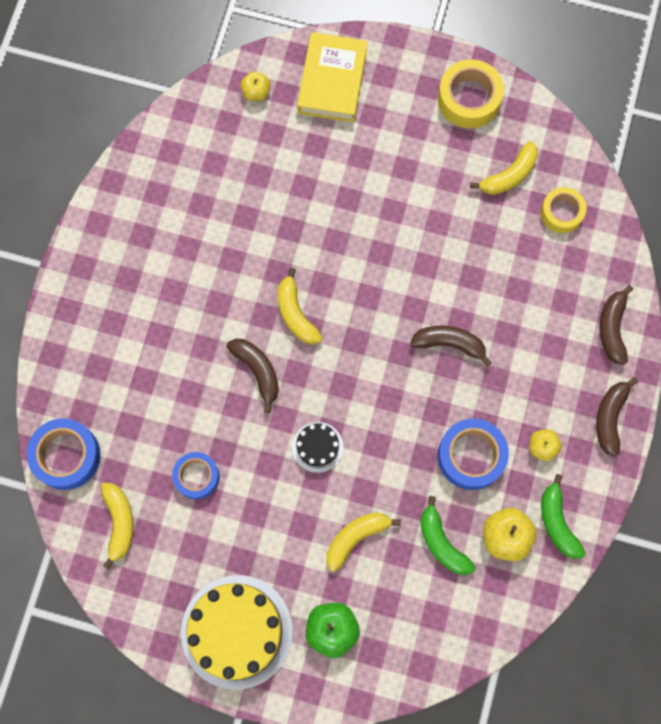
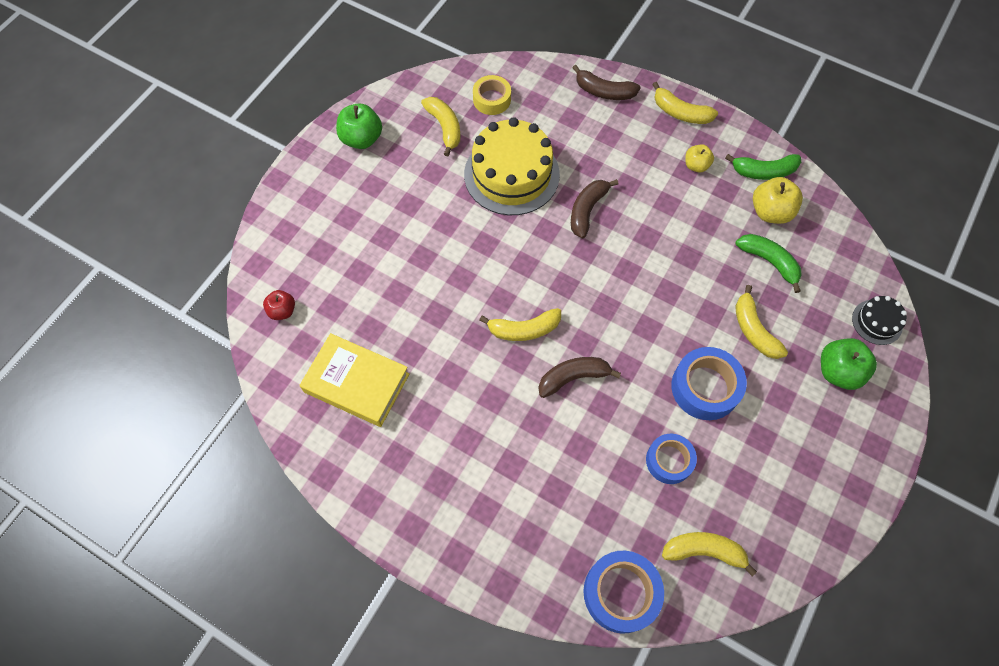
camera: 75 degrees left, 10 degrees down
(236, 631) = (831, 458): yellow cake -> yellow cake (511, 174)
(256, 92) = (282, 311): yellow apple -> red apple
(317, 447) = (661, 342): black cake -> black cake (877, 322)
(332, 81) = (299, 242): yellow book -> yellow book (356, 383)
(442, 543) = (769, 261): green banana -> green banana turned 120 degrees counterclockwise
(469, 99) = (361, 139): yellow tape -> green apple
(471, 456) = (694, 219): blue tape -> blue tape (705, 387)
(610, 418) = (680, 113): brown banana -> yellow banana

